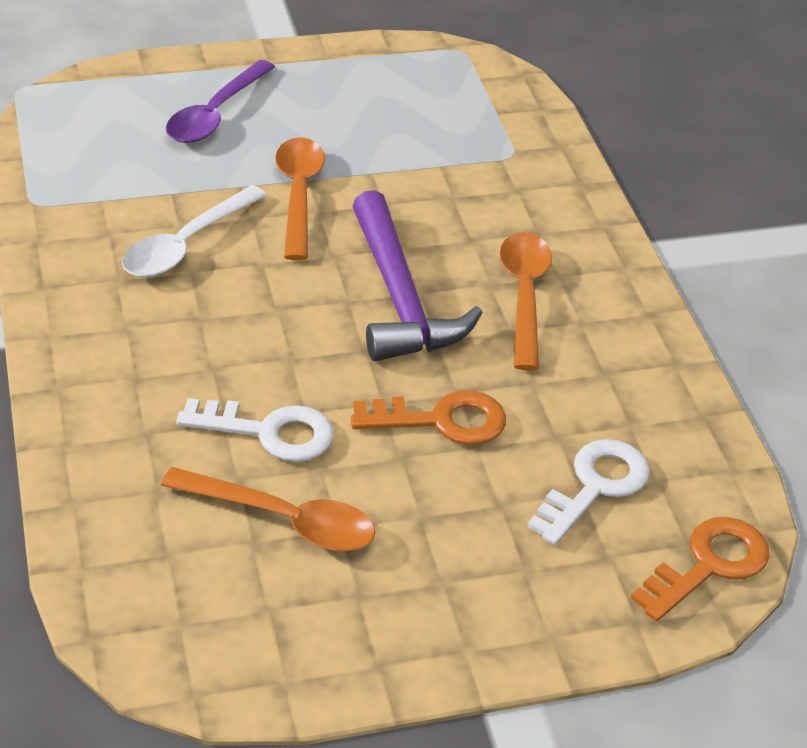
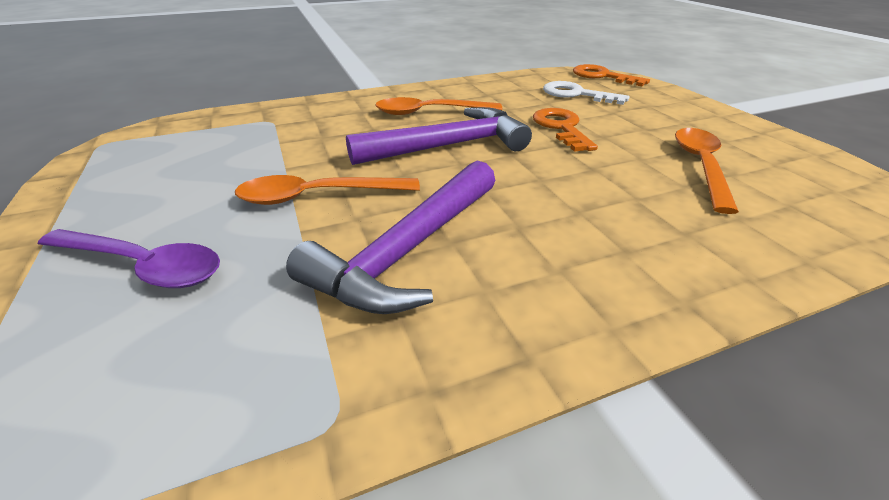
camera: 95 degrees left, 5 degrees down
(186, 244) = (408, 250): white spoon -> purple hammer
(270, 432) = (627, 179): white key -> none

